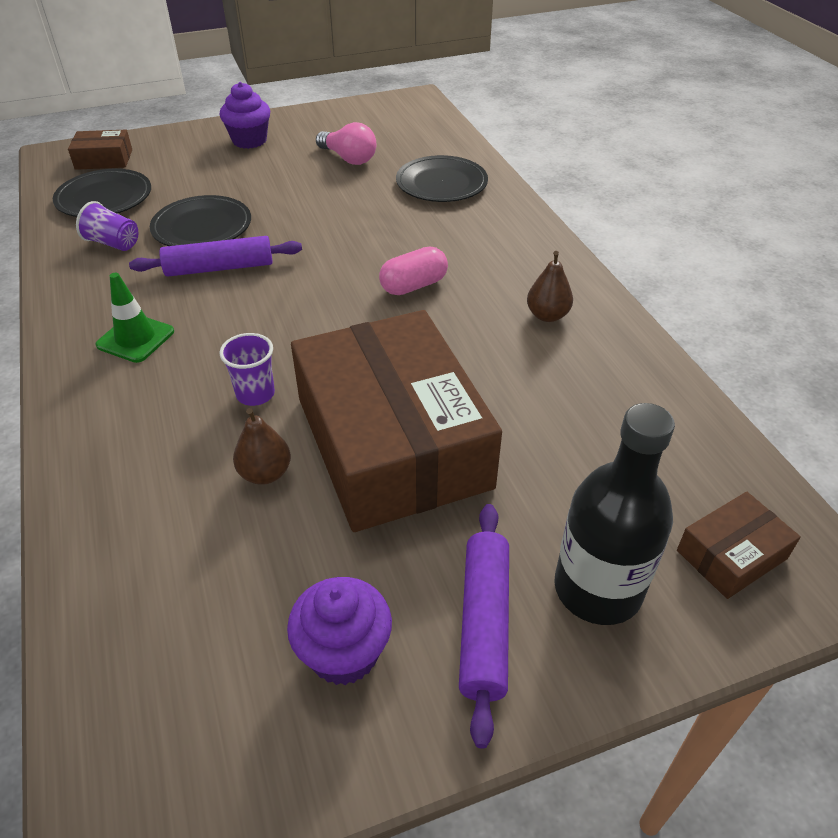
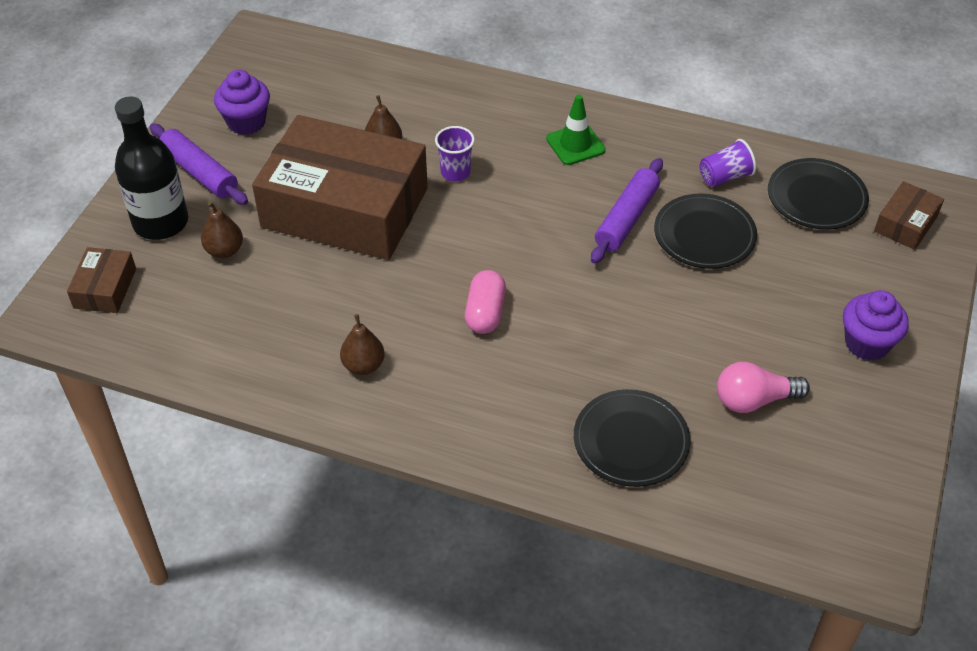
camera: 130 degrees right, 5 degrees up
(558, 494) = (224, 250): none -> brown pear

